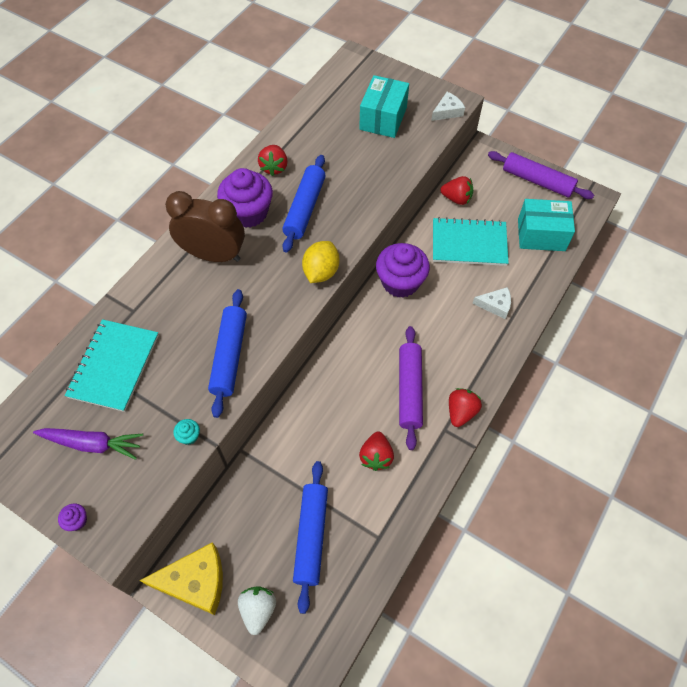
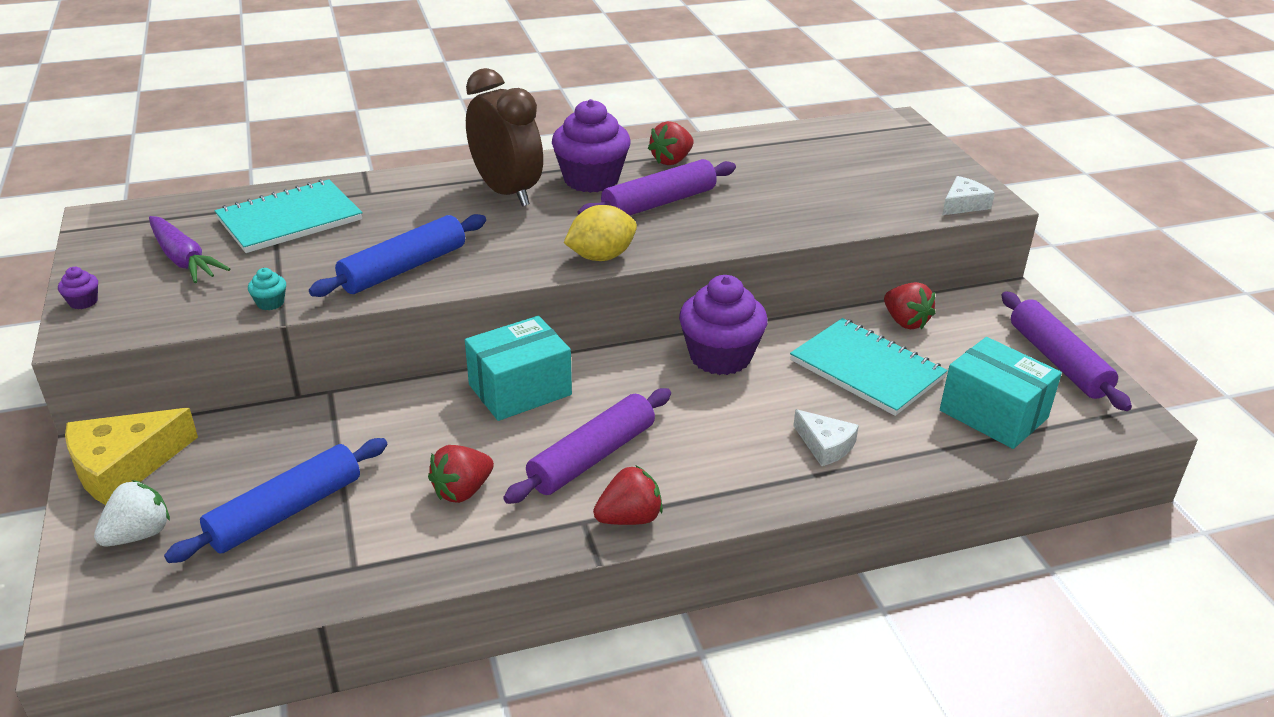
camera: 40 degrees right, 25 degrees down
(195, 581) = (124, 466): yellow cheese -> yellow cheese turned 105 degrees clockwise
(304, 208) = (659, 203): blue rolling pin -> purple rolling pin
(383, 118) = (864, 177): turquoise box -> turquoise box (520, 390)
(447, 111) = (963, 204): white cheese -> white cheese turned 45 degrees counterclockwise

